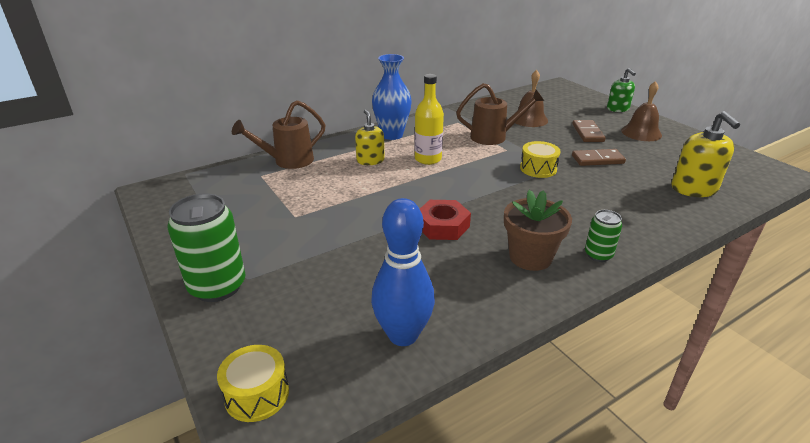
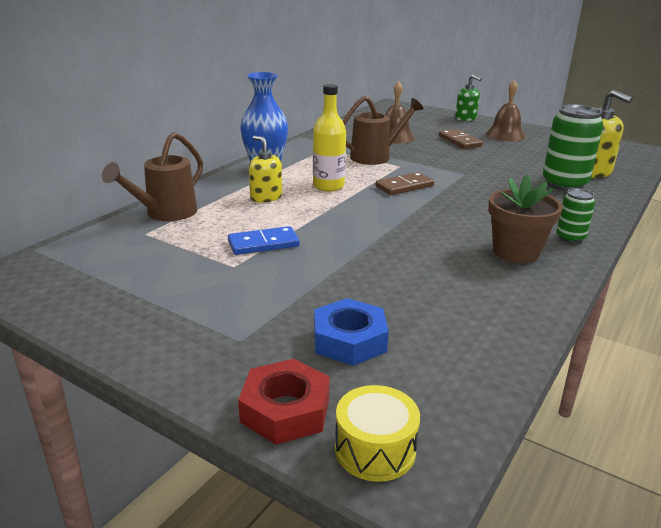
camera: 25 degrees left, 5 degrees down
(217, 286) = (210, 357): green can -> green can (564, 184)
(319, 301) = (349, 340): none -> blue nut
(332, 202) = (263, 244): none -> blue domino
(403, 335) = (469, 348): blue bowling pin -> none
(442, 226) = (406, 242): red nut -> red nut (285, 410)
(538, 169) = (446, 177): yellow drum -> none
(597, 160) = (491, 162): brown domino -> brown domino (404, 186)

